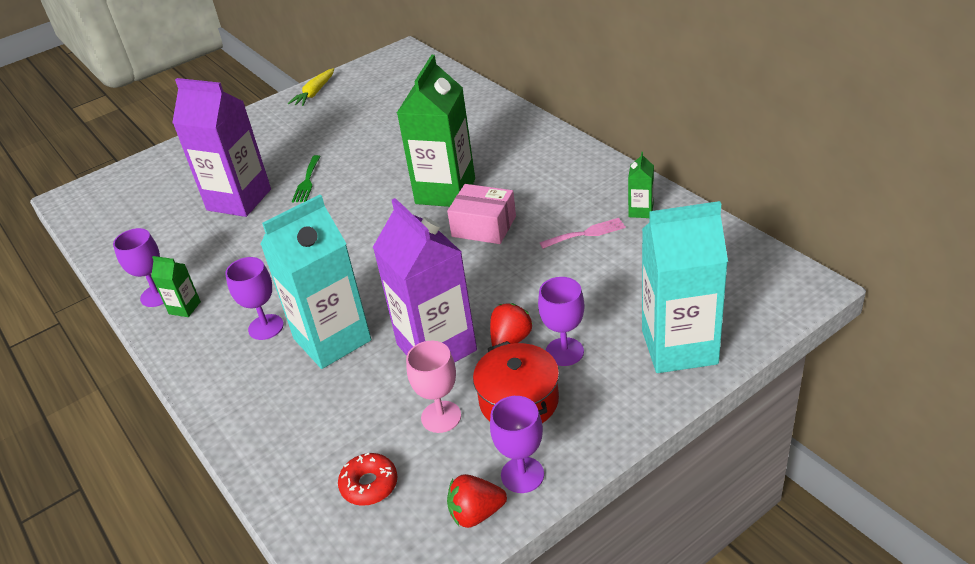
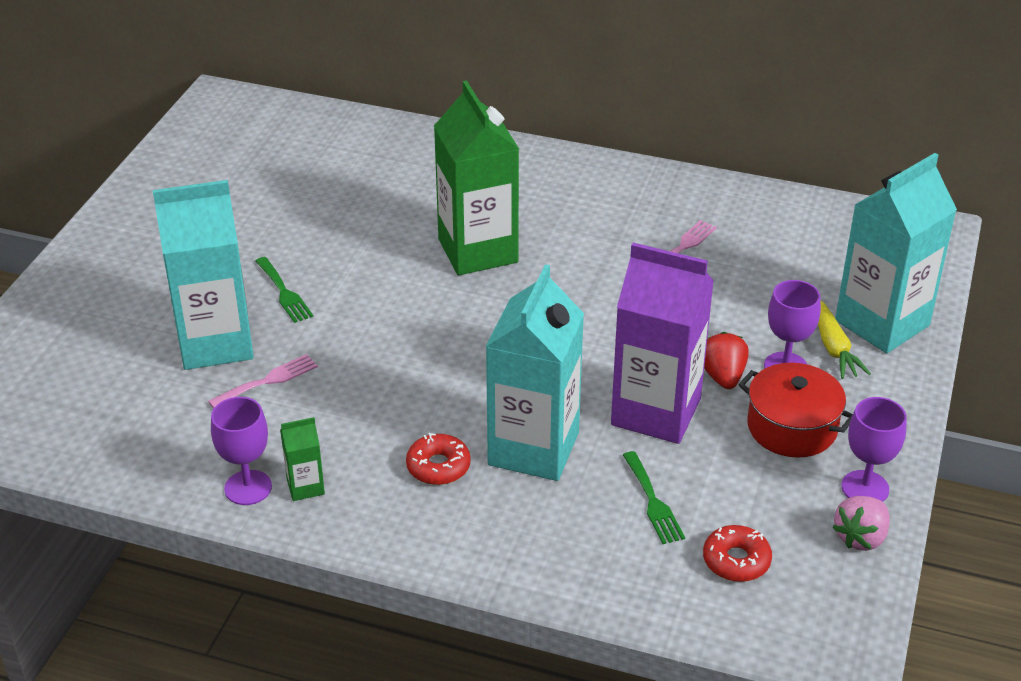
camera: 40 degrees left, 0 degrees up
(239, 200) = (215, 343): purple carton -> turquoise carton
(239, 233) = (268, 381): none -> pink fork
(266, 327) = (438, 466): purple goblet -> red donut
(314, 93) = (153, 182): yellow carrot -> yellow carrot (833, 347)
(363, 412) = (653, 502): none -> green fork
(441, 417) = (735, 472): pink goblet -> none
(476, 513) = (861, 537): red strawberry -> pink strawberry
(484, 226) = (566, 274): pink box -> none
(640, 211) = (714, 206): green carton -> none

